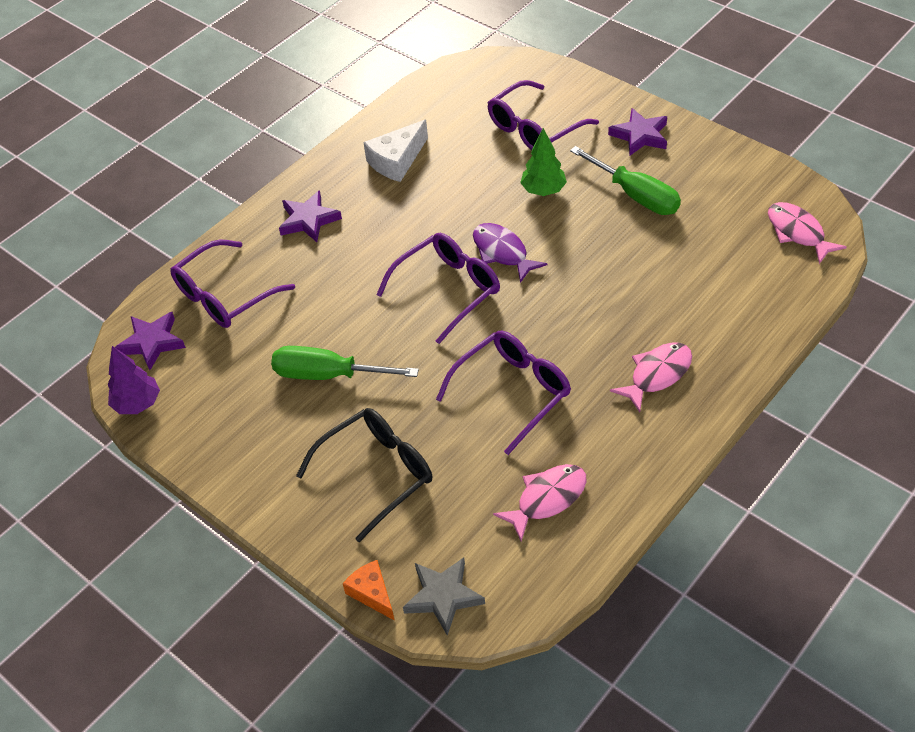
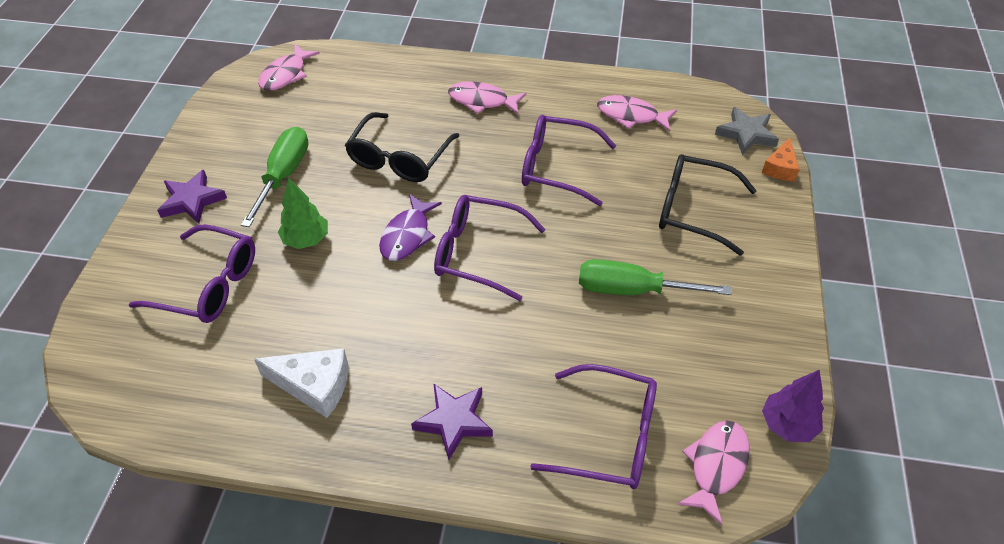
camera: 125 degrees left, 0 degrees up
(152, 342) = (716, 466): purple star -> pink fish
(328, 375) = (632, 290): green screwdriver -> green screwdriver turned 120 degrees clockwise
(608, 279) = (400, 157): none -> black glasses

